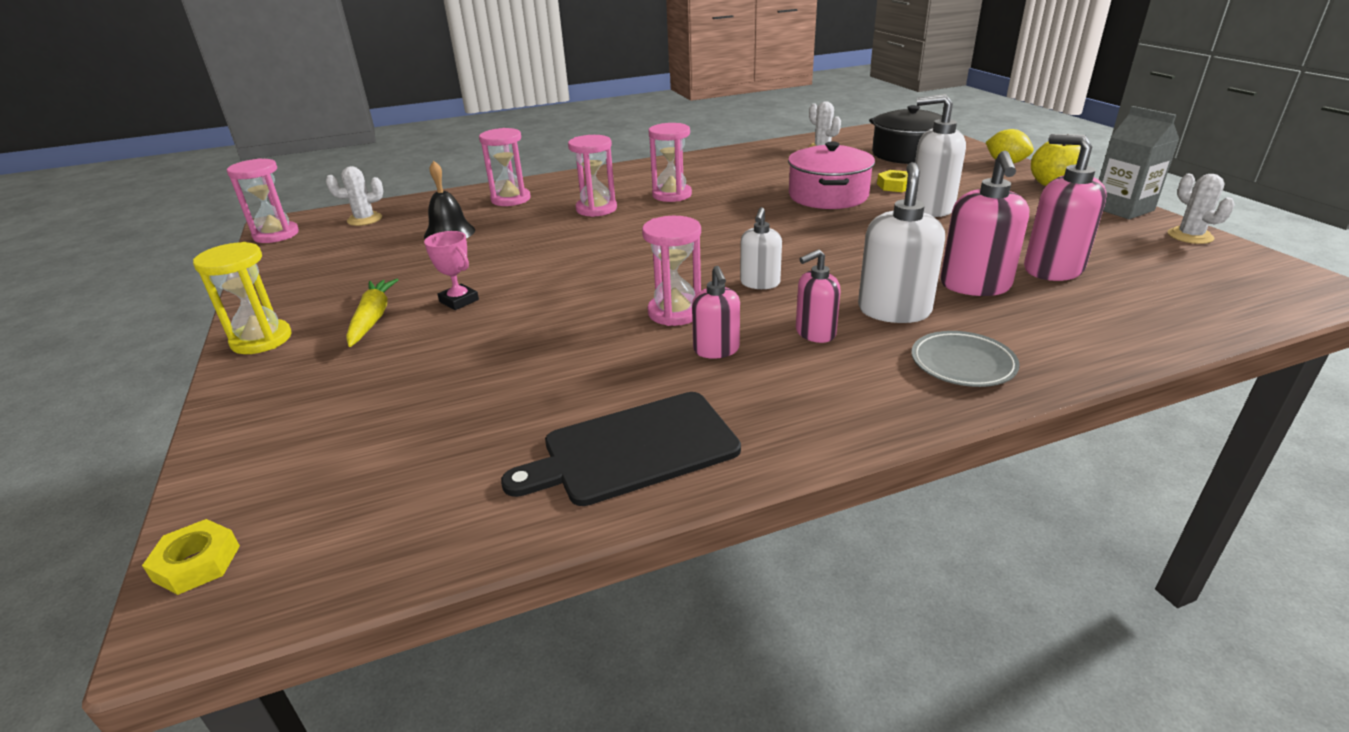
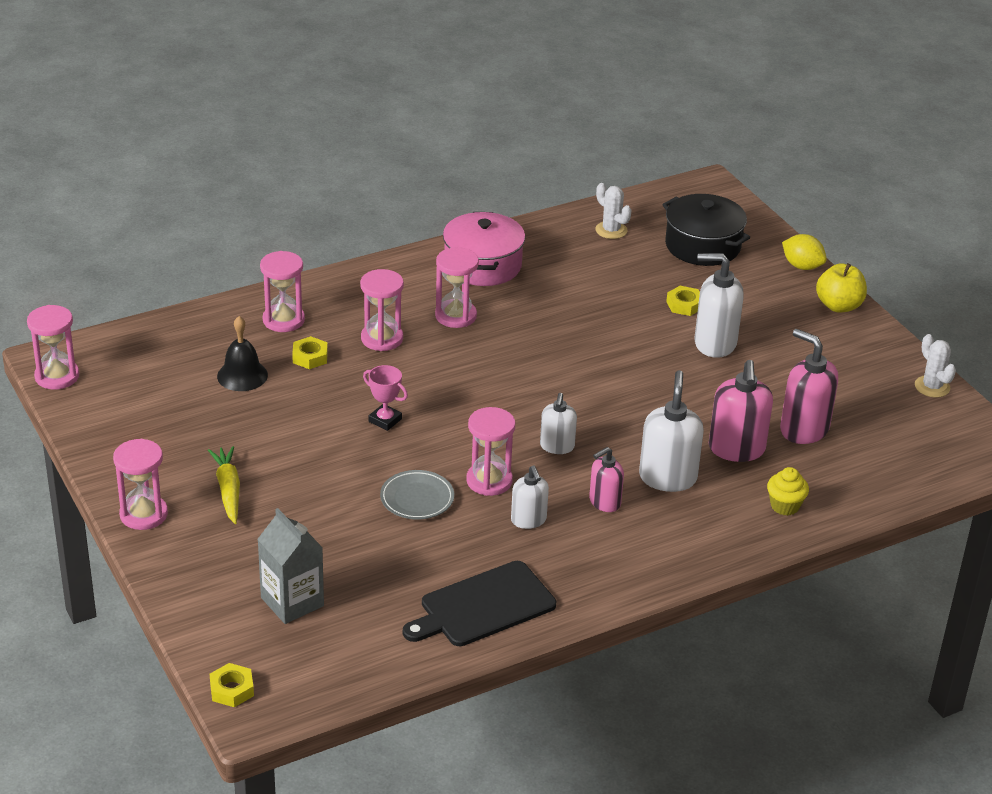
camera: 10 degrees left, 5 degrees up
(261, 340) = (143, 514): yellow hourglass -> pink hourglass
(364, 219) = (138, 352): white cactus -> none
(459, 301) = (295, 468): pink trophy -> pink trophy (385, 420)
(522, 221) = (310, 357): none -> yellow nut
(716, 350) = (528, 520): pink soap dispenser -> white soap dispenser
(828, 196) = (616, 321): pink pot -> pink pot (483, 265)
(962, 364) = (712, 531): grey plate -> grey plate (417, 498)
(1055, 339) = (785, 506): none -> yellow cupcake
(1122, 209) = (889, 347): grey carton -> grey carton (292, 602)

